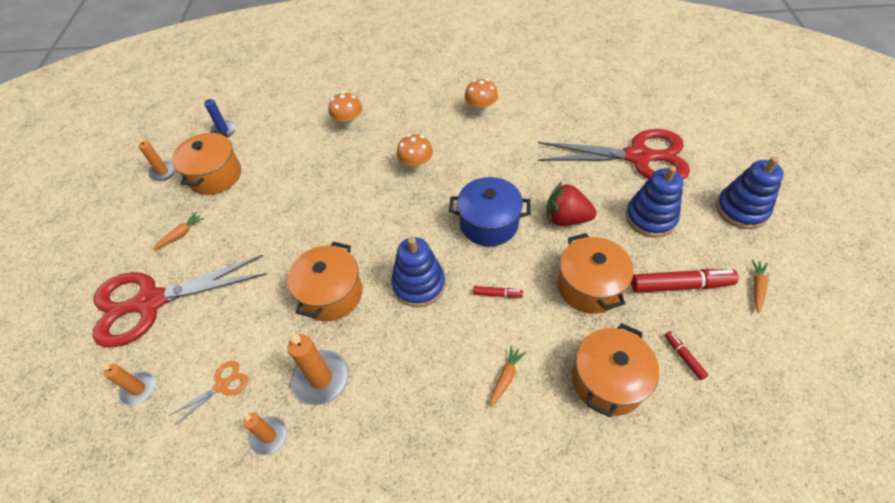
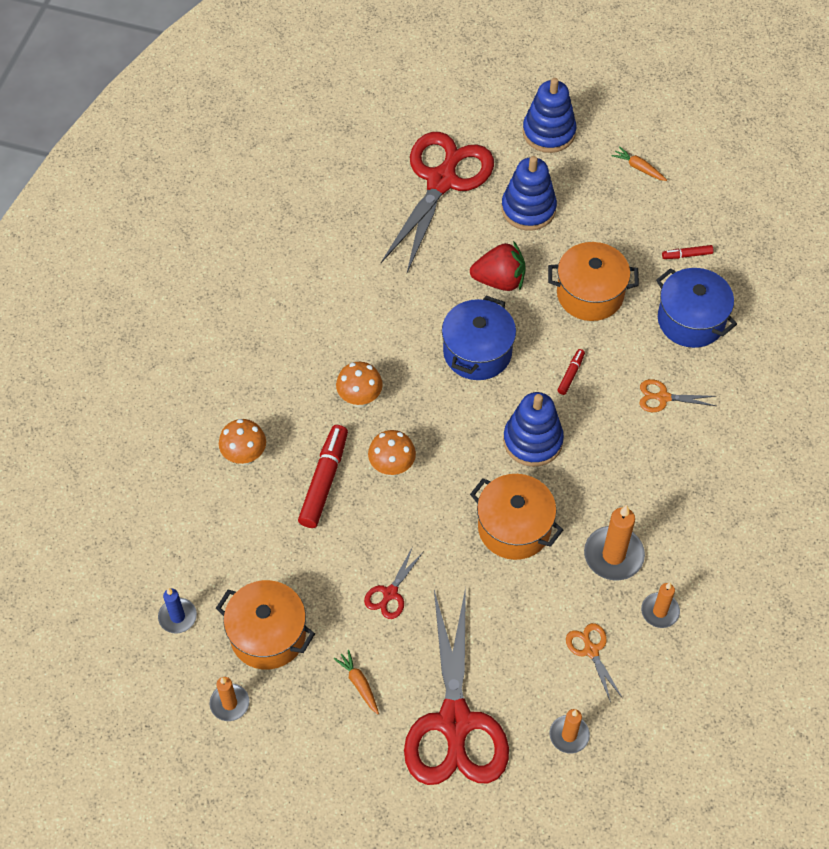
camera: 75 degrees left, 5 degrees up
(257, 231) = (390, 593): none -> red scissors
(481, 111) = (293, 302): orange mushroom -> orange mushroom (392, 467)
(505, 378) = (663, 397): orange carrot -> orange scissors
(566, 218) = (499, 280): red strawberry -> red strawberry turned 120 degrees counterclockwise
(608, 381) = (691, 320): orange pot -> blue pot
(680, 285) = (615, 222): red marker -> red marker (324, 481)

